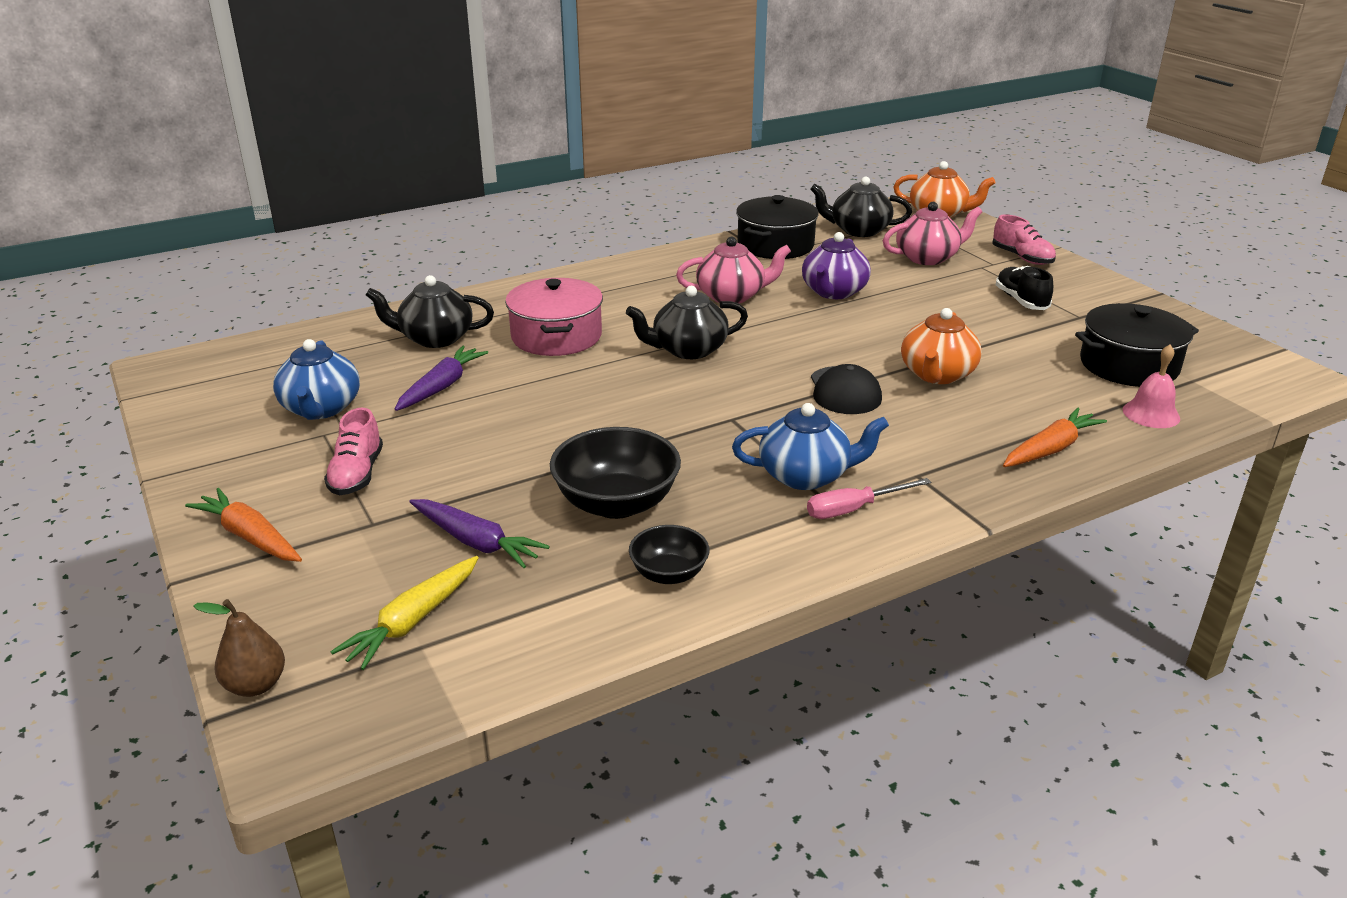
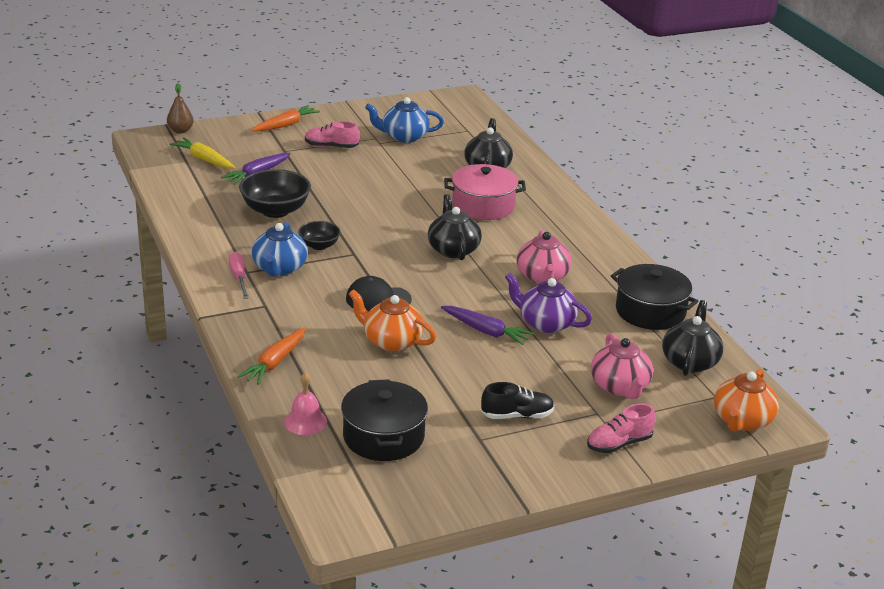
camera: 95 degrees right, 0 degrees up
(442, 386) = (421, 168): purple carrot -> purple carrot (486, 331)
(669, 574) = (207, 219): black bowl -> black bowl (319, 245)
(1050, 449) = (275, 362): orange carrot -> orange carrot turned 60 degrees clockwise

